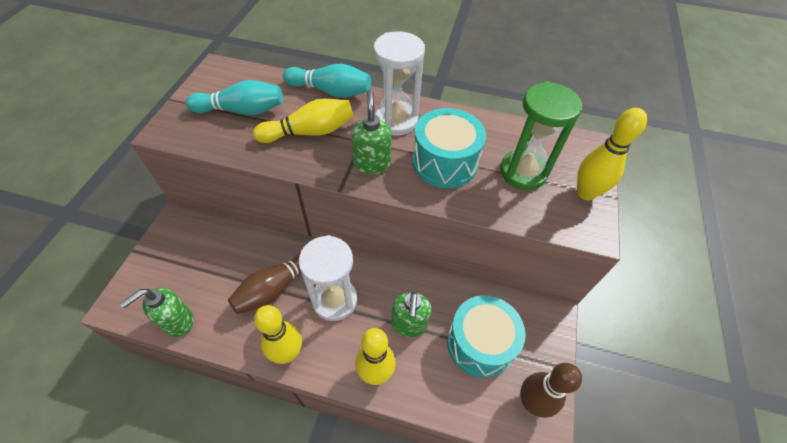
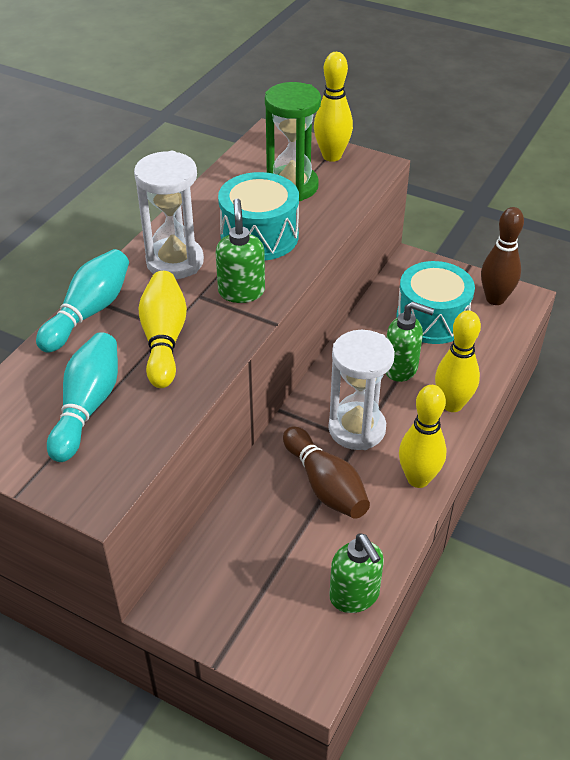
camera: 75 degrees left, 10 degrees down
(372, 163) = (241, 291): green soap dispenser -> green soap dispenser turned 75 degrees clockwise

